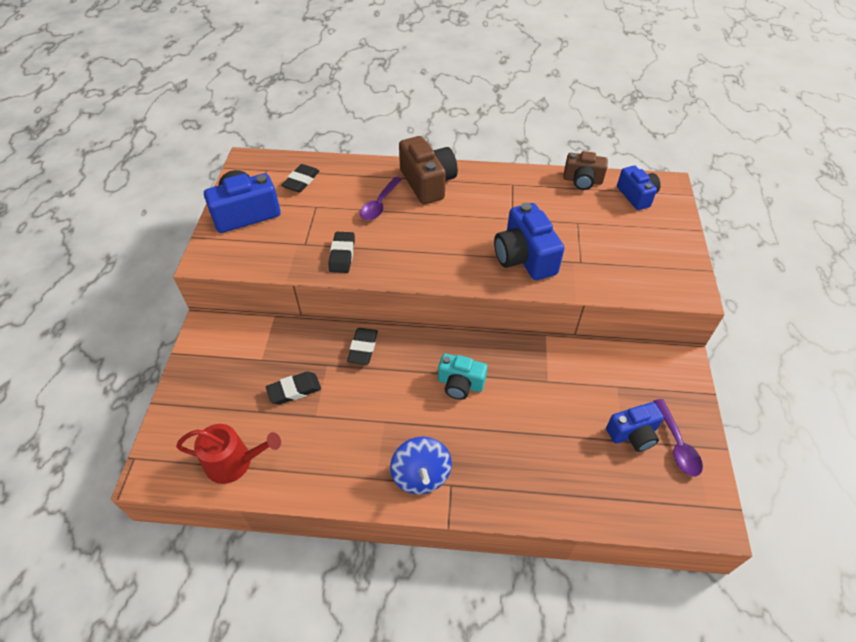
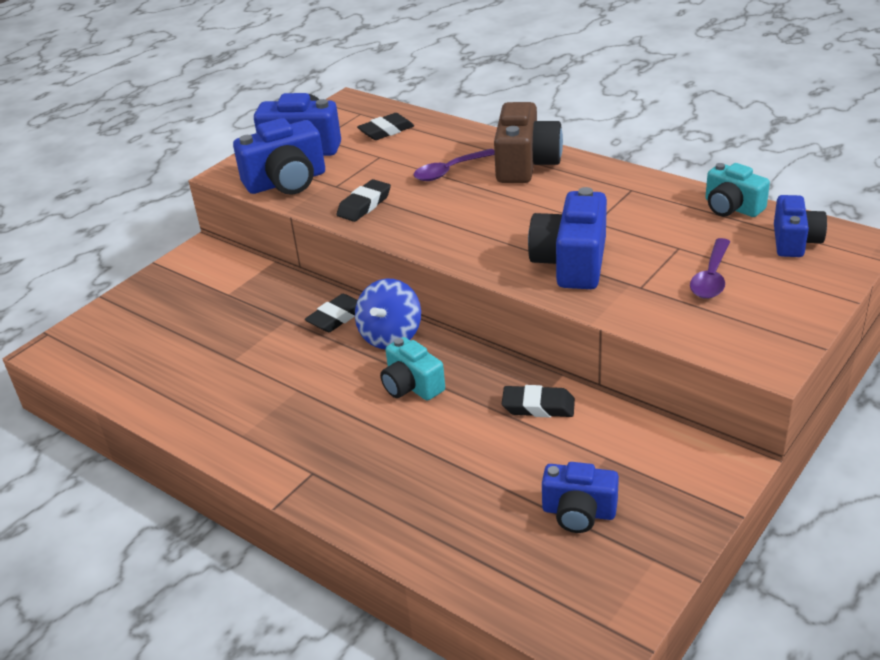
camera: 35 degrees right, 15 degrees down
(234, 462) = (125, 369): red watering can -> none
(261, 252) = (286, 182): none -> blue camera
(294, 390) = (234, 330): black eraser -> black eraser (538, 406)
(421, 475) = (289, 451): blue spinning top -> blue spinning top (390, 336)
(582, 180) = (732, 207): brown camera -> turquoise camera
(677, 444) = (629, 546): purple spoon -> purple spoon (711, 277)

